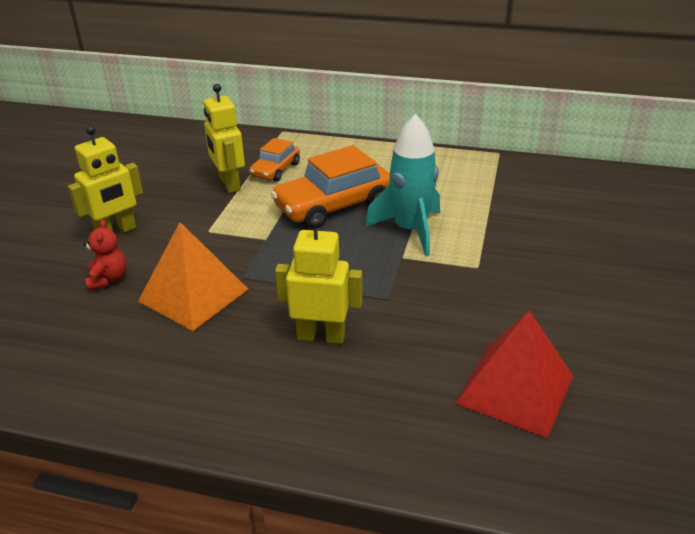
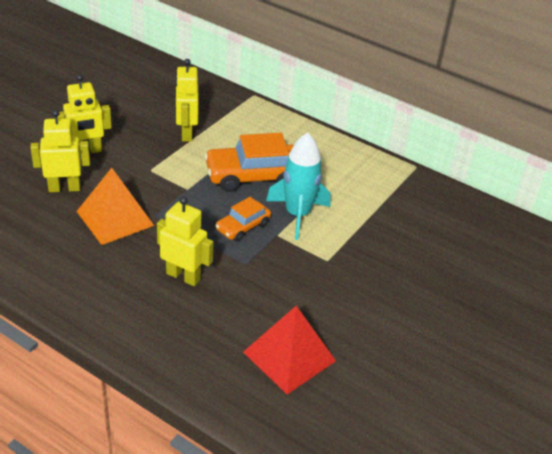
camera: 15 degrees right, 5 degrees up
(108, 279) = (64, 188): red teddy bear -> yellow robot
(275, 170) = (228, 131): orange car -> orange car (243, 227)

